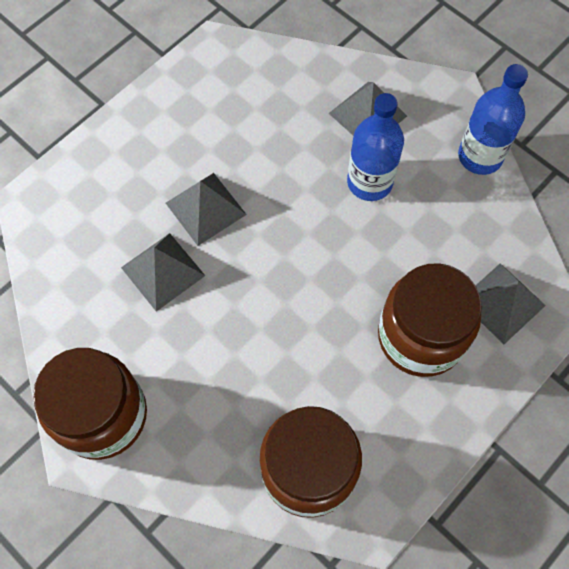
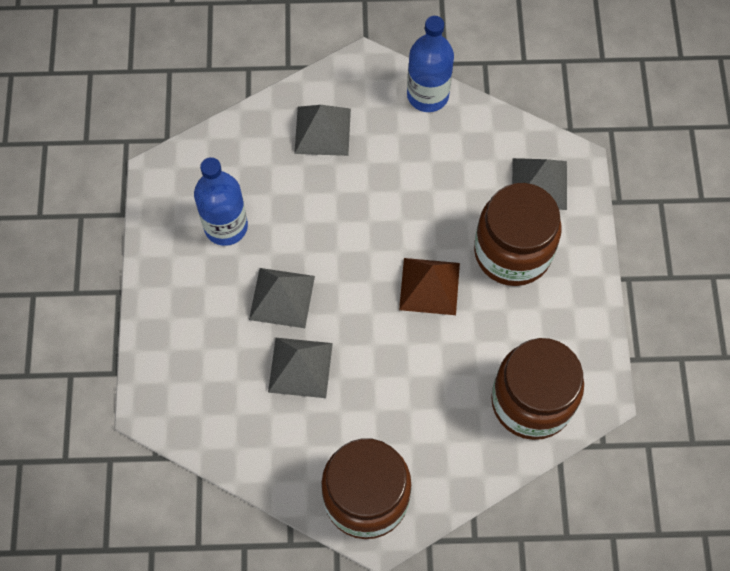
camera: 45 degrees left, 0 degrees up
(324, 301) = (429, 286): none -> brown pyramid
(369, 182) = (374, 178): blue bottle -> blue bottle (226, 226)

